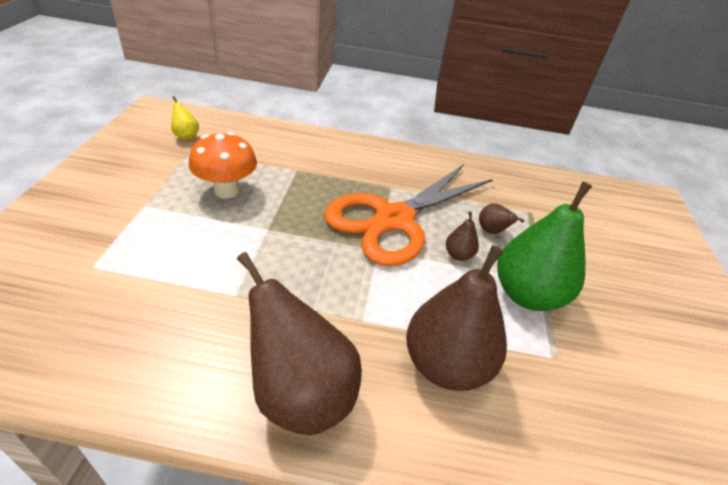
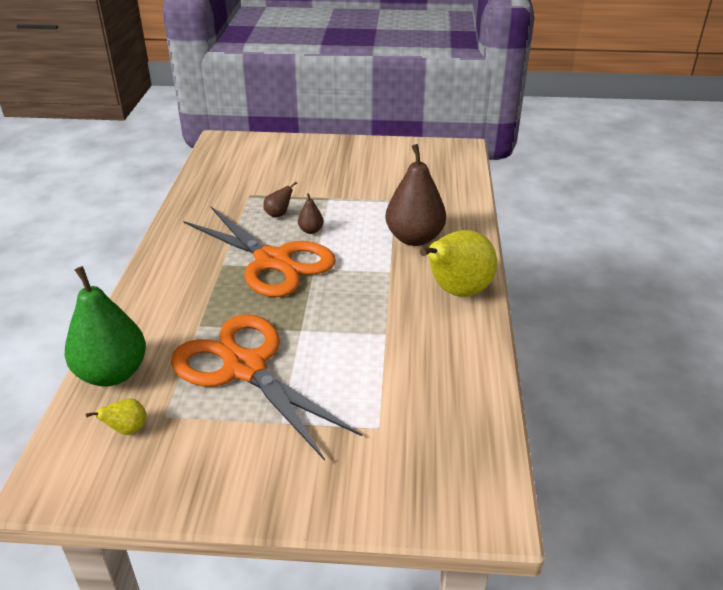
camera: 90 degrees left, 5 degrees down
(226, 190) = (245, 368): orange mushroom -> orange scissors
(300, 393) = (456, 291): brown pear -> yellow pear
(527, 294) = (344, 205): green pear -> green pear (112, 373)

